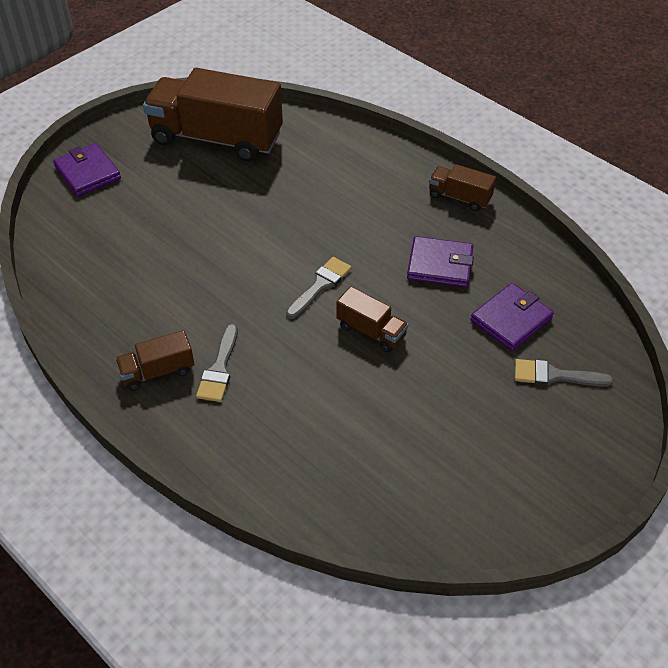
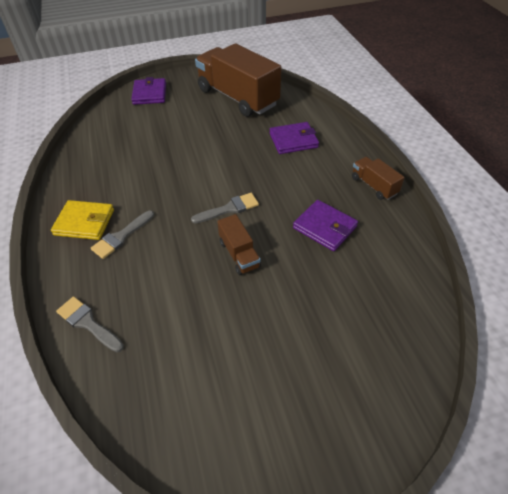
camera: 30 degrees right, 0 degrees up
(157, 371) = (84, 222): brown truck -> yellow wallet
(511, 319) = (352, 291): purple wallet -> purple wallet (293, 140)
(555, 376) = (358, 354): grey brush -> grey brush (88, 323)

